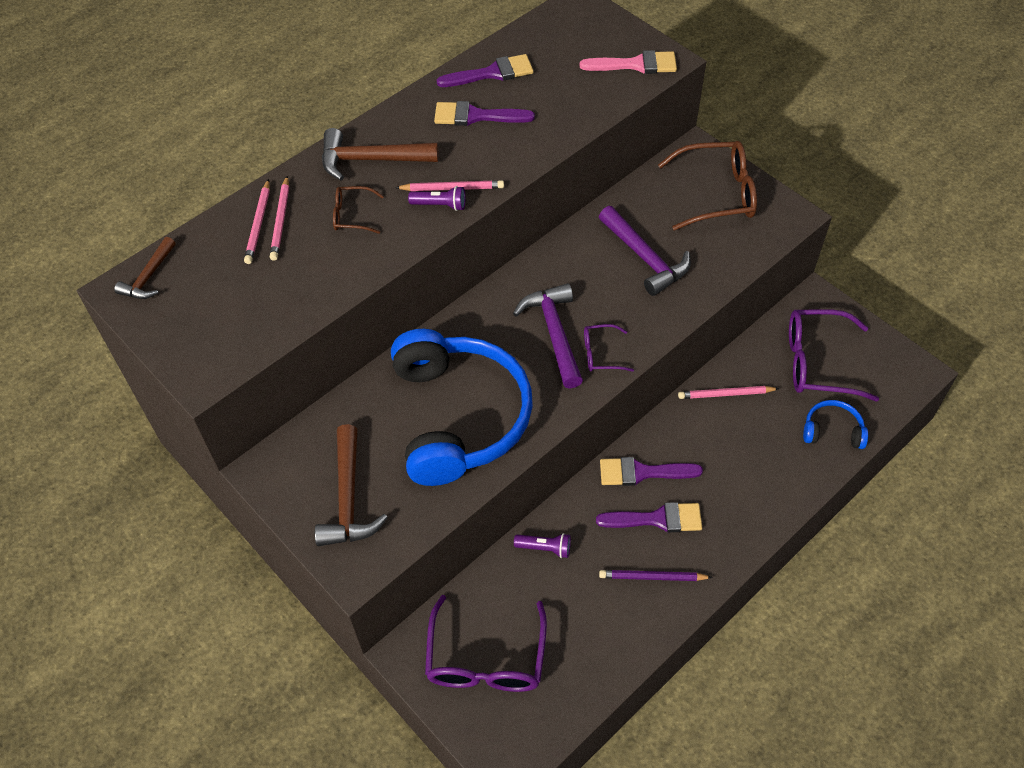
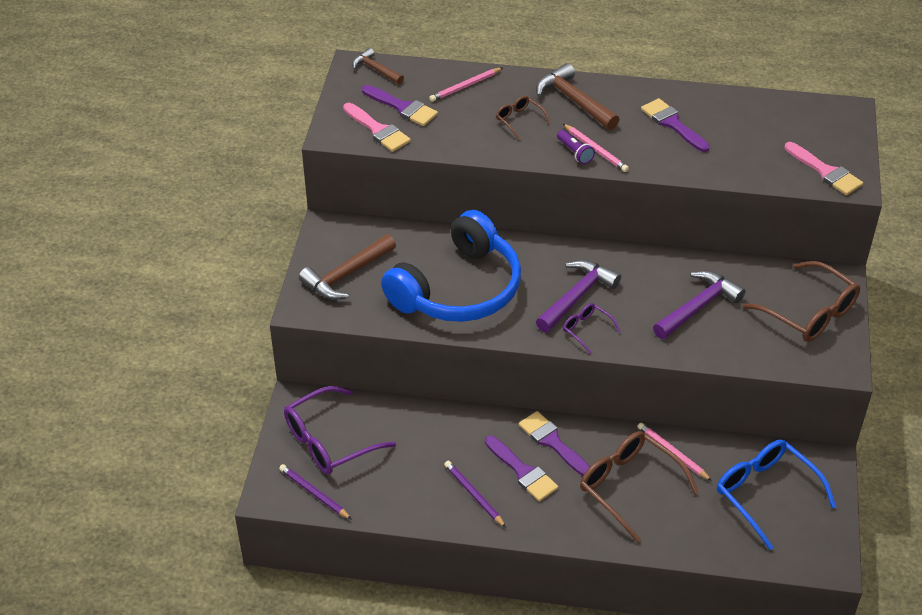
camera: 50 degrees right, 10 degrees down
(148, 277) = (375, 69): brown hammer -> brown hammer turned 60 degrees clockwise
(241, 333) = (378, 130): none -> pink brush
(281, 220) = (479, 93): pink pencil -> none
(492, 73) = (722, 108): purple brush -> purple brush (402, 108)
(540, 718) = (314, 493): none -> purple pencil
(545, 548) = (438, 423): purple flashlight -> none
(645, 258) = (698, 307): purple hammer -> purple hammer turned 150 degrees counterclockwise
(737, 451) = (629, 487): none -> brown glasses
(818, 362) = (766, 494): purple glasses -> blue glasses
(832, 431) = (710, 536): blue headphones -> none

